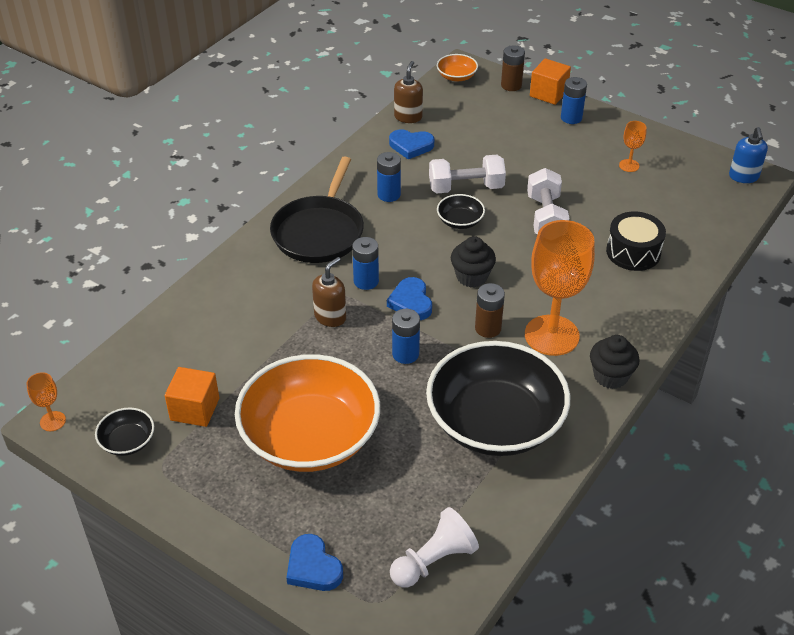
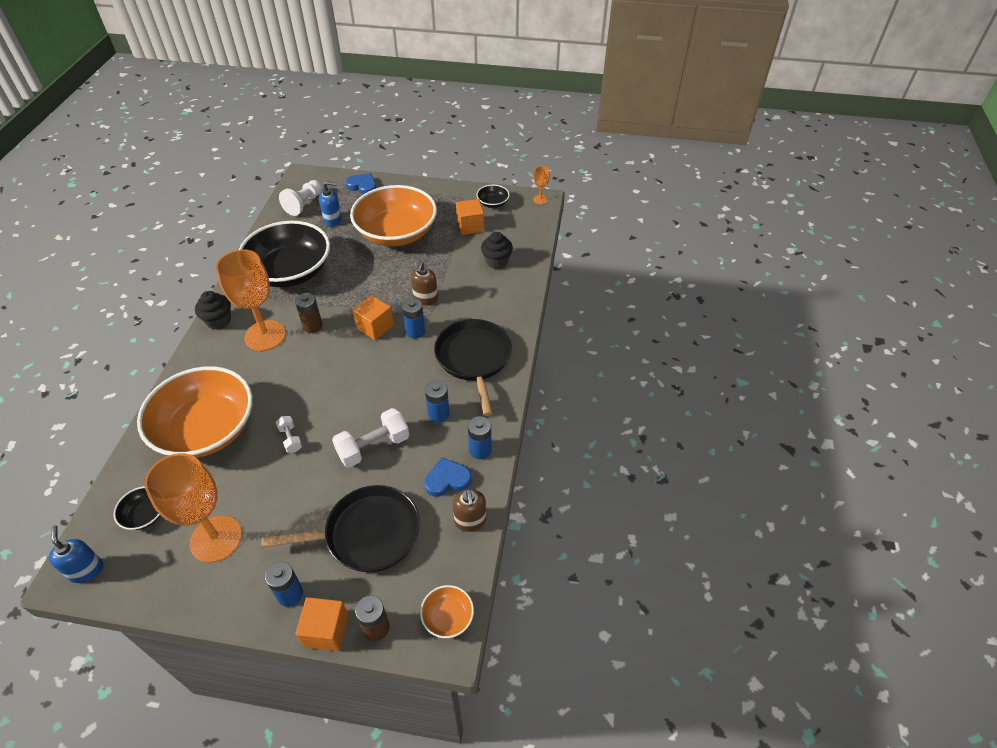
camera: 155 degrees right, 5 degrees up
(397, 502) = (333, 220): none -> blue soap dispenser
(405, 354) = (363, 292): blue battery -> blue battery (480, 450)
(411, 302) = (375, 327): blue heart -> orange cube
(460, 221) = (365, 408): black bowl -> black bowl (145, 515)
(472, 277) = (337, 361): black cupcake -> black cupcake (496, 261)
(496, 133) = (368, 534): none -> black pan
(546, 218) = (291, 439): white dumbbell -> white dumbbell, size x0.53
(629, 165) = (216, 539): orange goblet -> orange goblet, size x2.31
(633, 252) = (207, 429): black drum -> orange bowl

